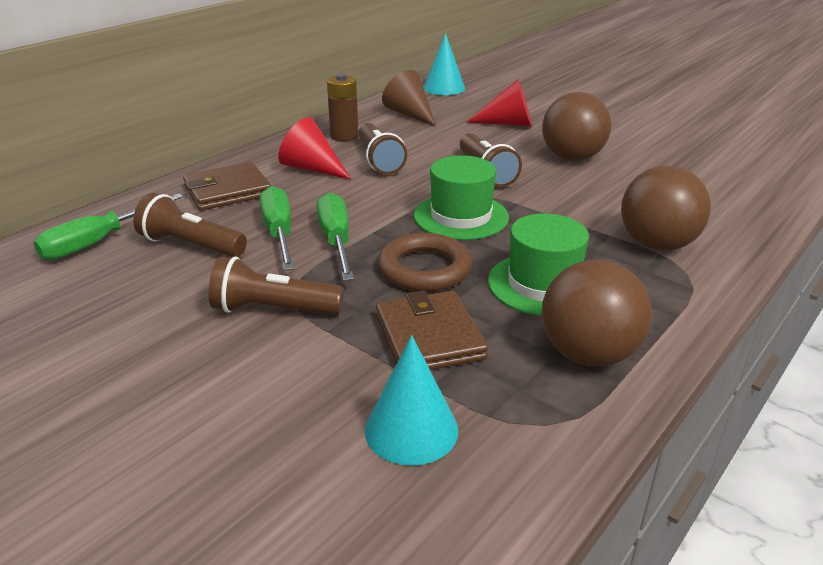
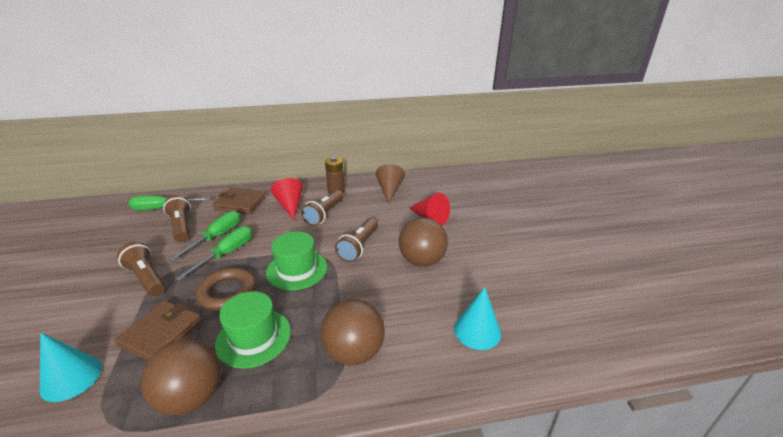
camera: 40 degrees right, 0 degrees up
(444, 88) = (438, 179): turquoise cone -> turquoise cone (477, 331)

